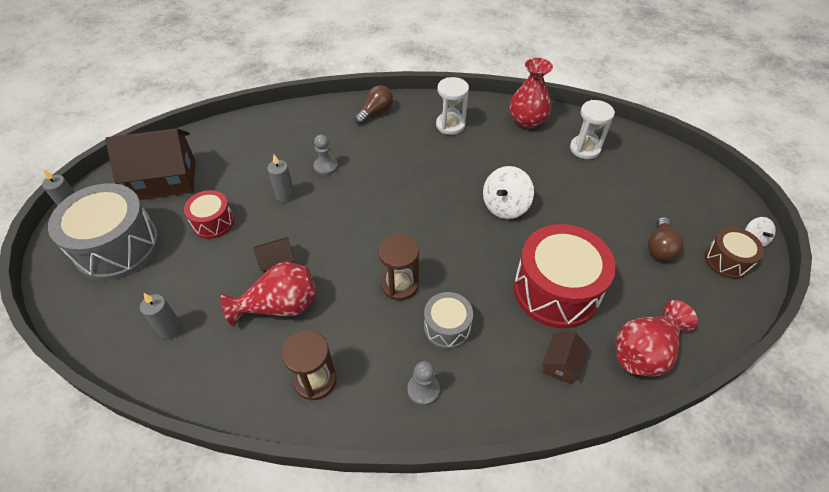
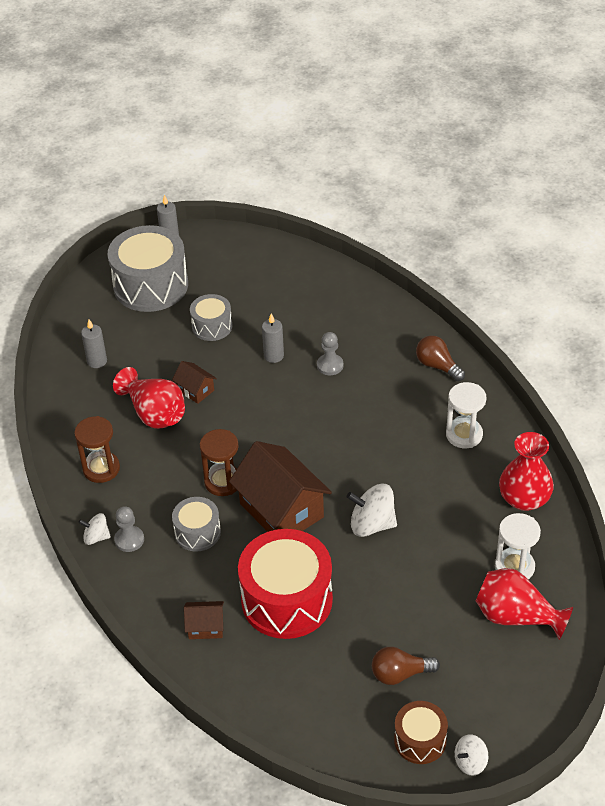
camera: 65 degrees right, 5 degrees down
(165, 180) = (238, 269): brown house -> brown house (281, 510)
(213, 222) = (212, 326): red drum -> grey drum
(376, 112) = (437, 366): brown light bulb -> brown light bulb turned 150 degrees counterclockwise
(402, 420) = (96, 537): none -> white spinning top
(645, 351) = (255, 688): red vase -> red vase (516, 617)

